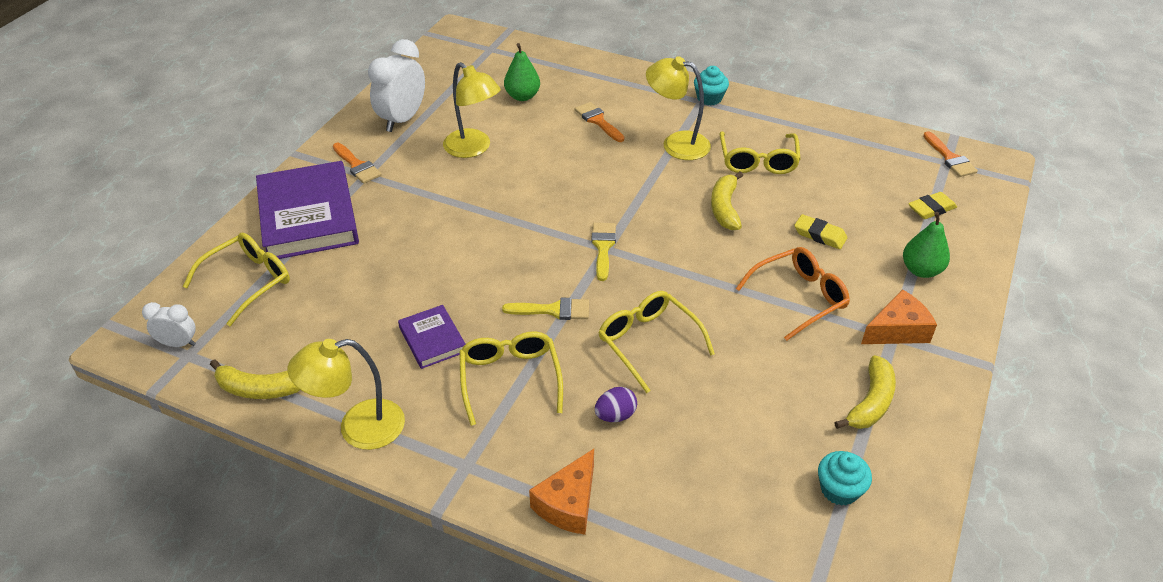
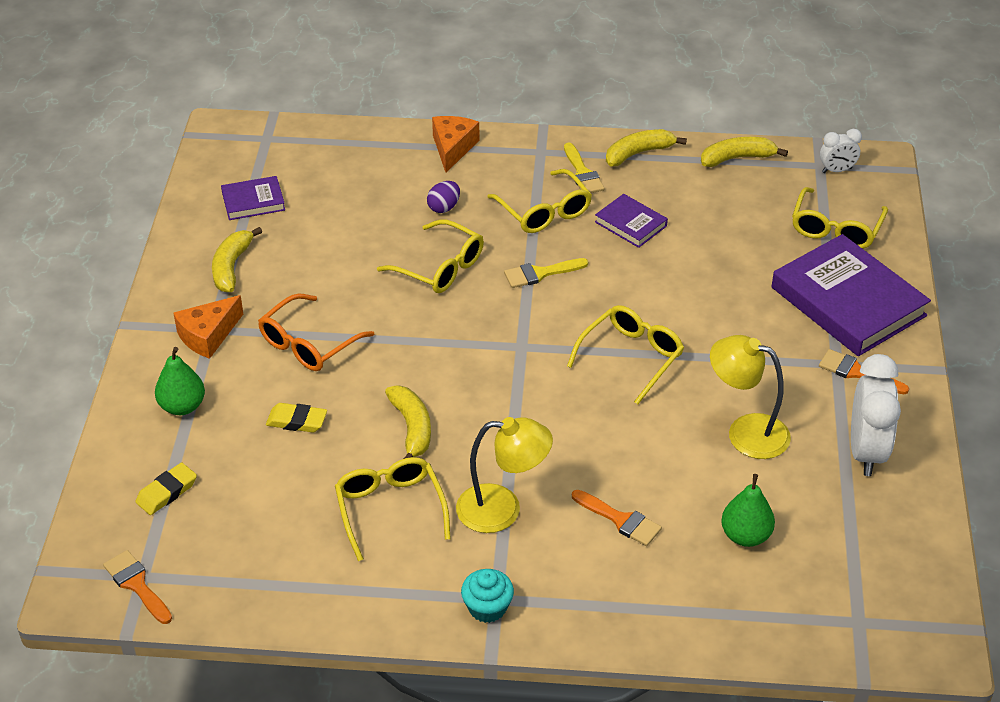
camera: 160 degrees right, 0 degrees up
(358, 428) = (638, 153): yellow lamp -> yellow banana
(520, 217) = (631, 357): none -> yellow glasses
(603, 247) = (525, 346): yellow brush -> yellow brush (582, 173)
(839, 489) = (253, 201): turquoise cupcake -> purple book

